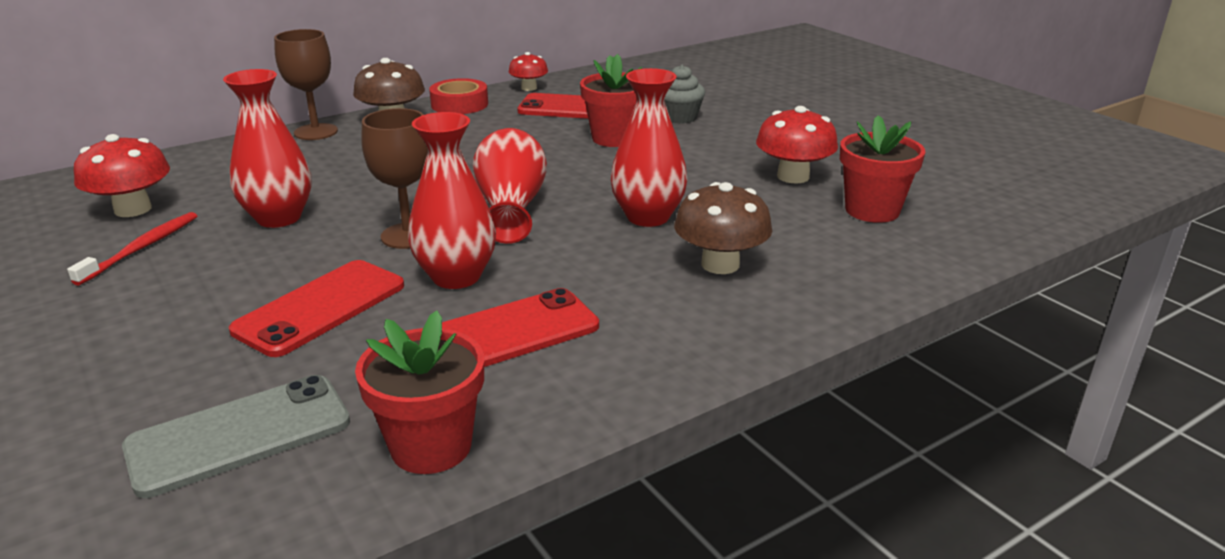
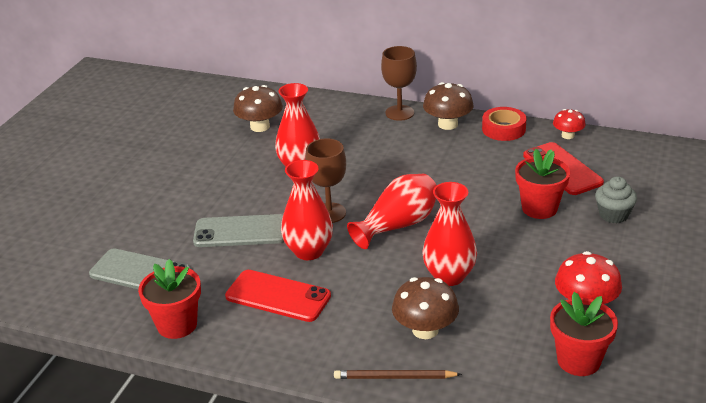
camera: 55 degrees right, 5 degrees up
(133, 209) = (260, 126): red mushroom -> brown mushroom
(142, 248) = (233, 154): red toothbrush -> none
(320, 308) = (241, 231): red phone -> grey phone
(781, 315) = (394, 377): none -> brown pencil

